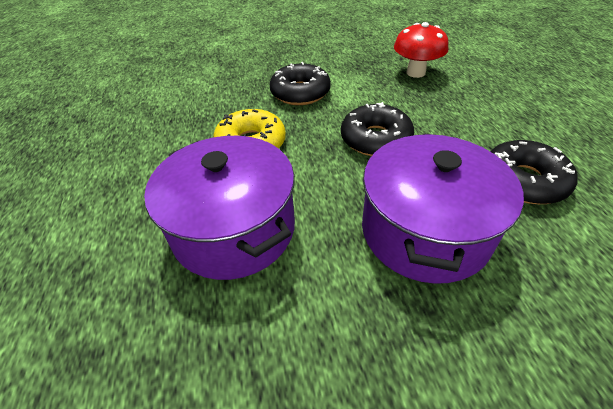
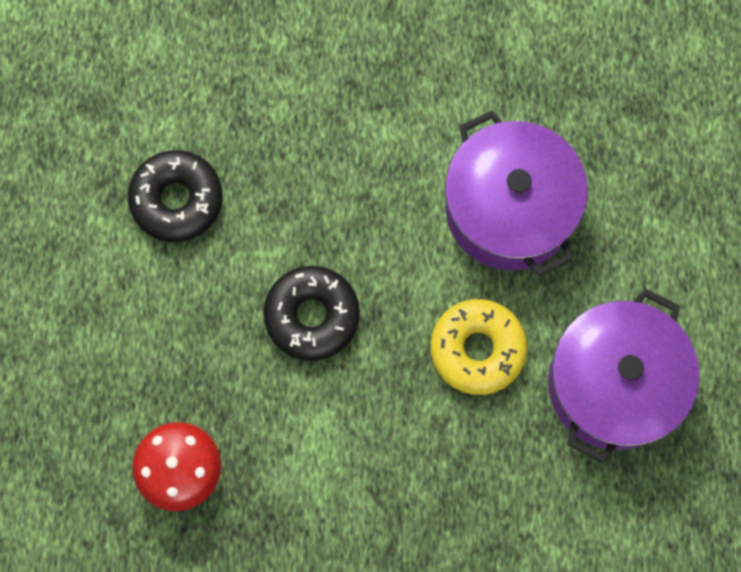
camera: 170 degrees left, 30 degrees up
(300, 93) = (386, 461): black donut -> none
(424, 231) = (317, 160): purple pot -> purple pot (613, 384)

